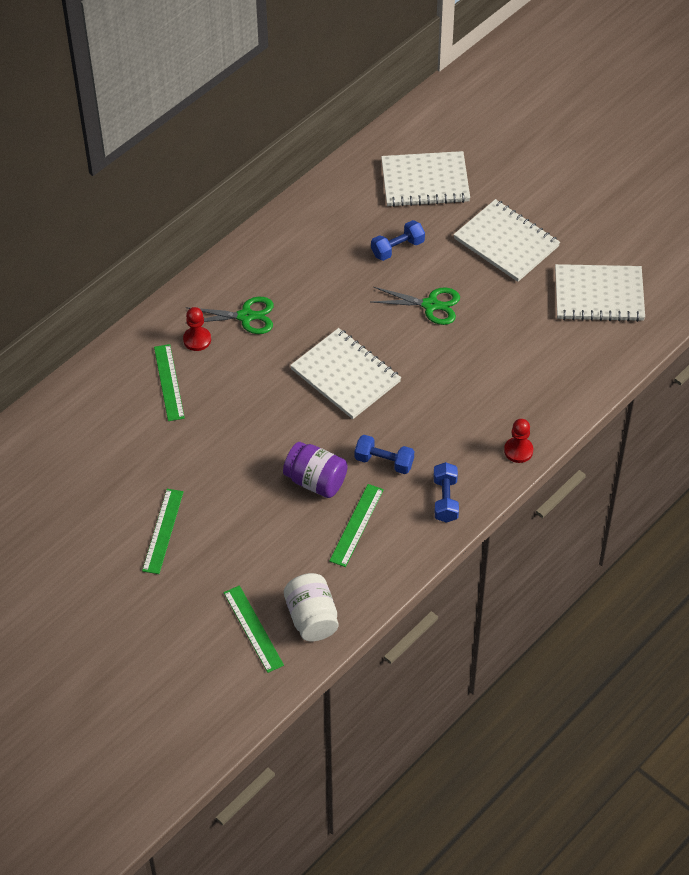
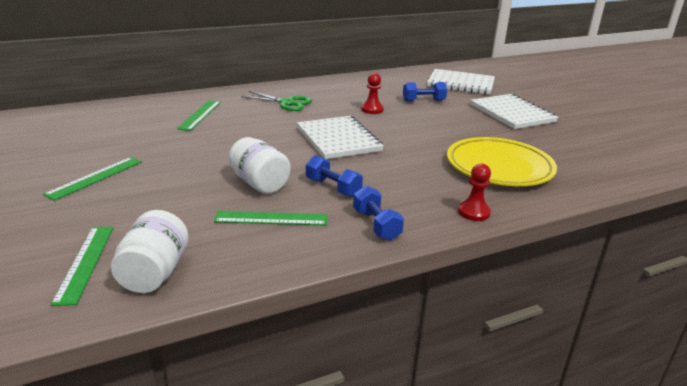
camera: 20 degrees right, 25 degrees down
(197, 340) = (242, 104): red pawn -> red pawn (372, 110)
(315, 481) = (259, 183): purple jar -> white jar
(357, 525) = (271, 218): green ruler -> green ruler turned 45 degrees clockwise
(430, 305) = (434, 125): green scissors -> none
(445, 499) = (376, 225): blue dumbbell -> blue dumbbell turned 45 degrees counterclockwise
(521, 368) = (499, 167): none -> yellow plate
(599, 295) = (587, 148): white notebook -> none

